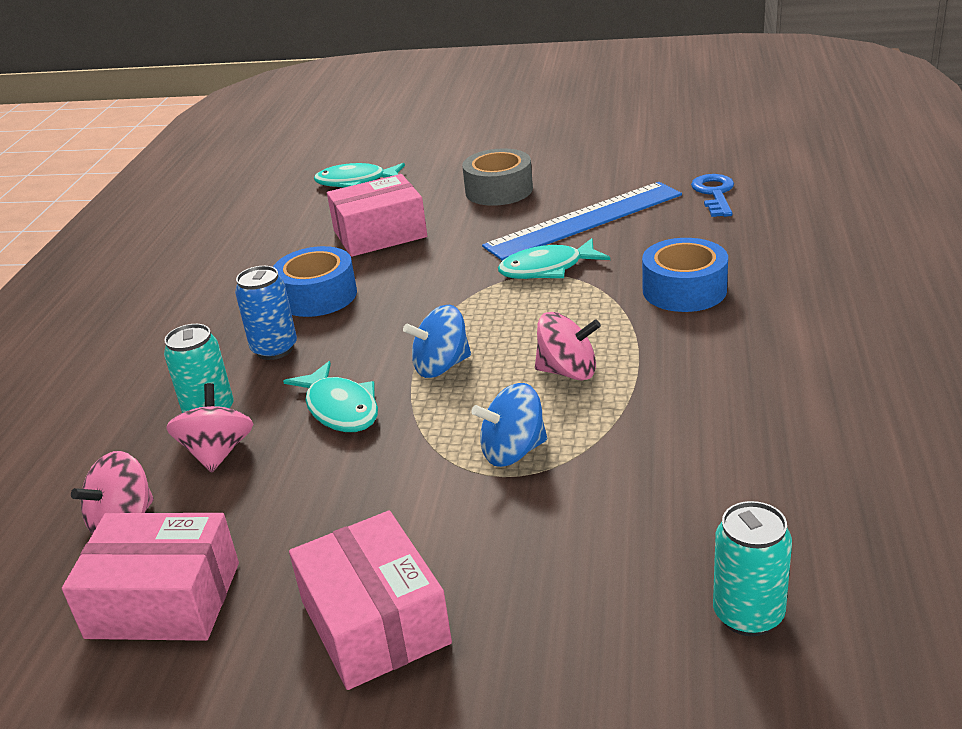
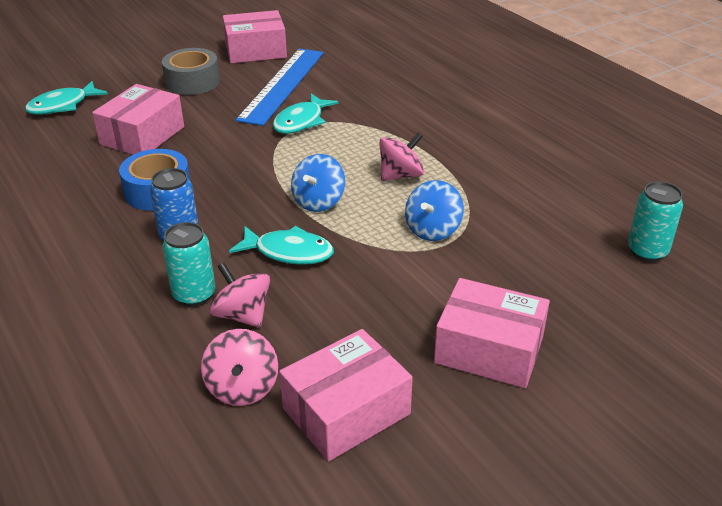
camera: 45 degrees left, 5 degrees up
(609, 172) = (255, 51): none -> pink box
(684, 290) = (402, 108): blue tape -> none
(714, 194) = (342, 47): blue key -> none

